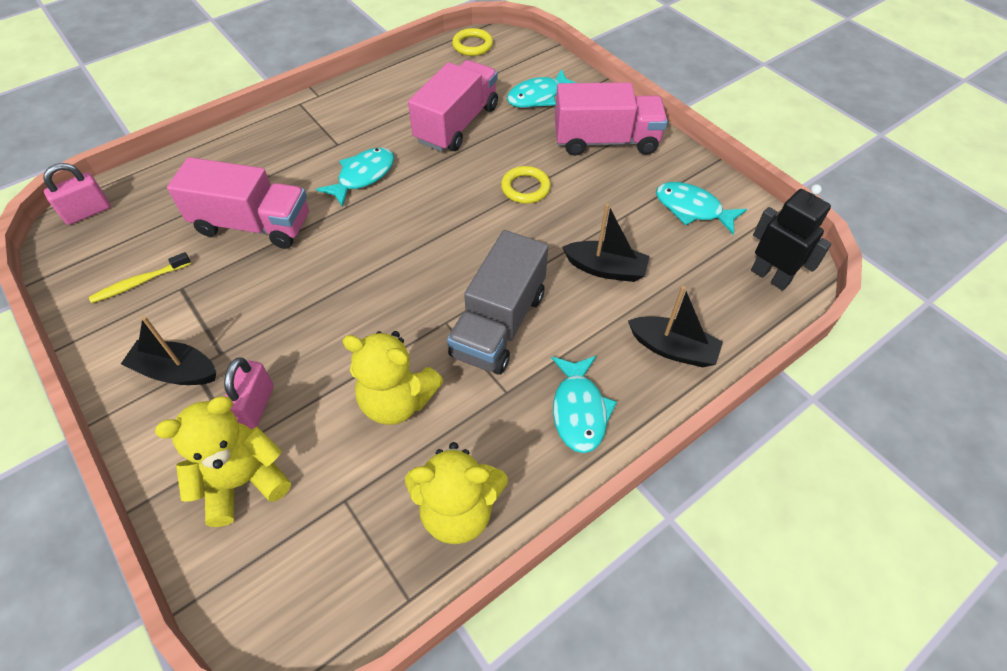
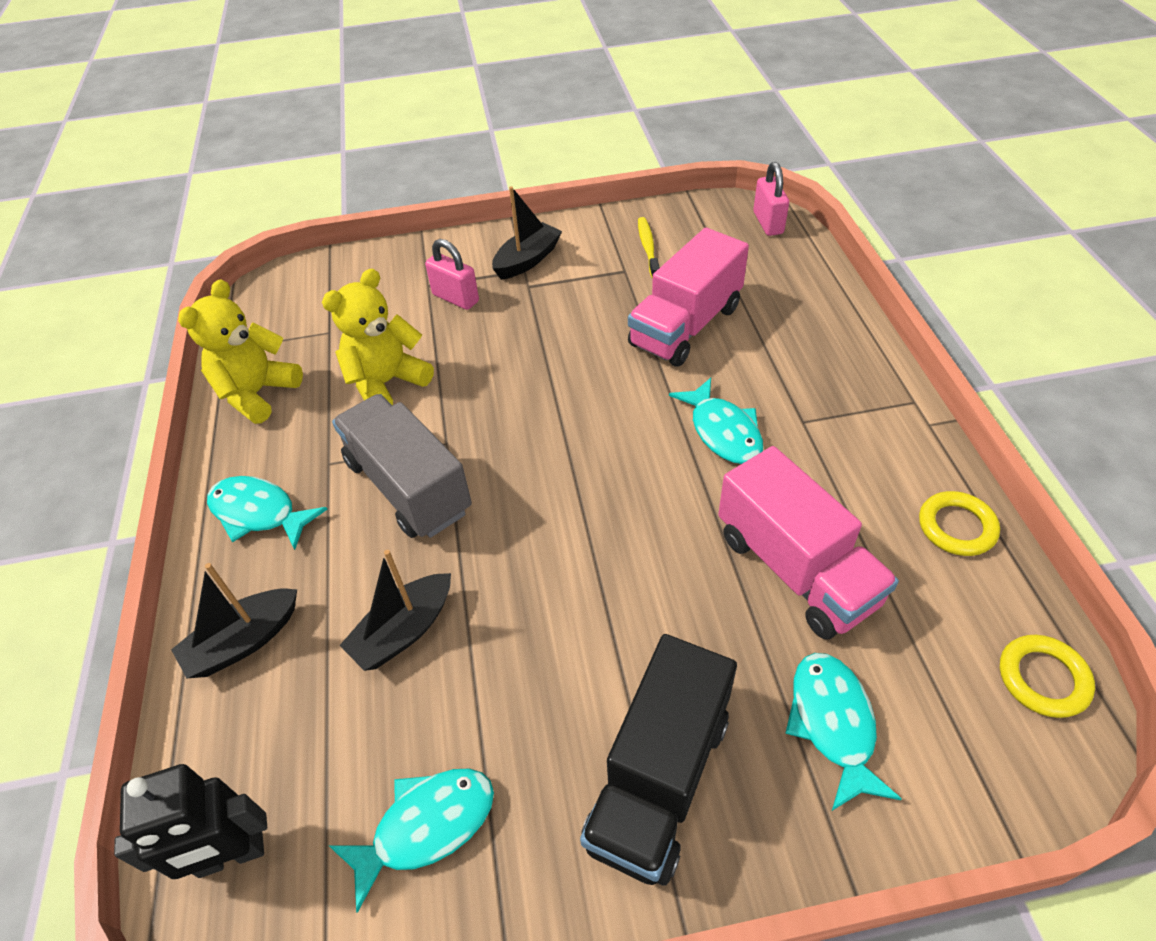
camera: 120 degrees right, 5 degrees down
(243, 481) = (394, 283): yellow teddy bear -> none
(525, 188) = (607, 602): yellow ring -> yellow ring (956, 527)
(605, 141) = (659, 778): pink truck -> black truck

